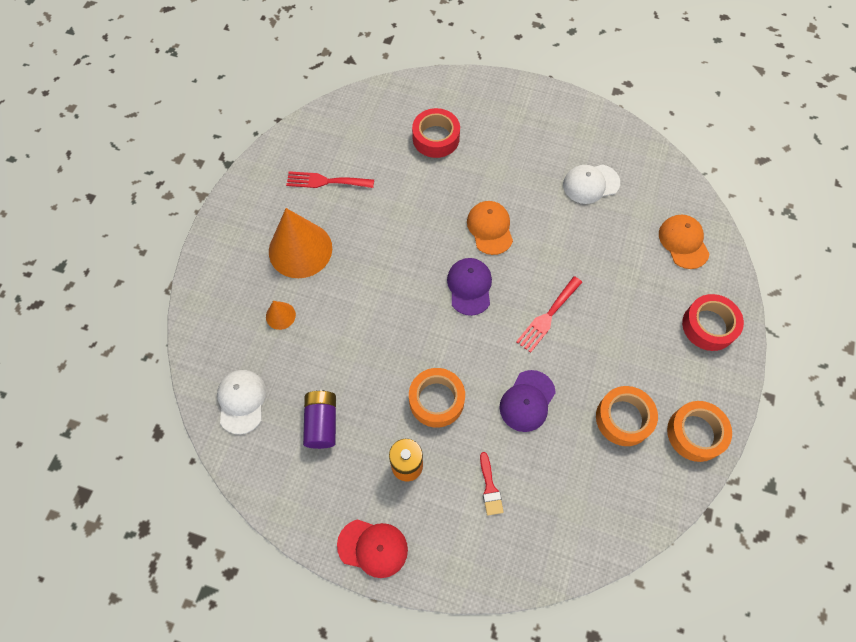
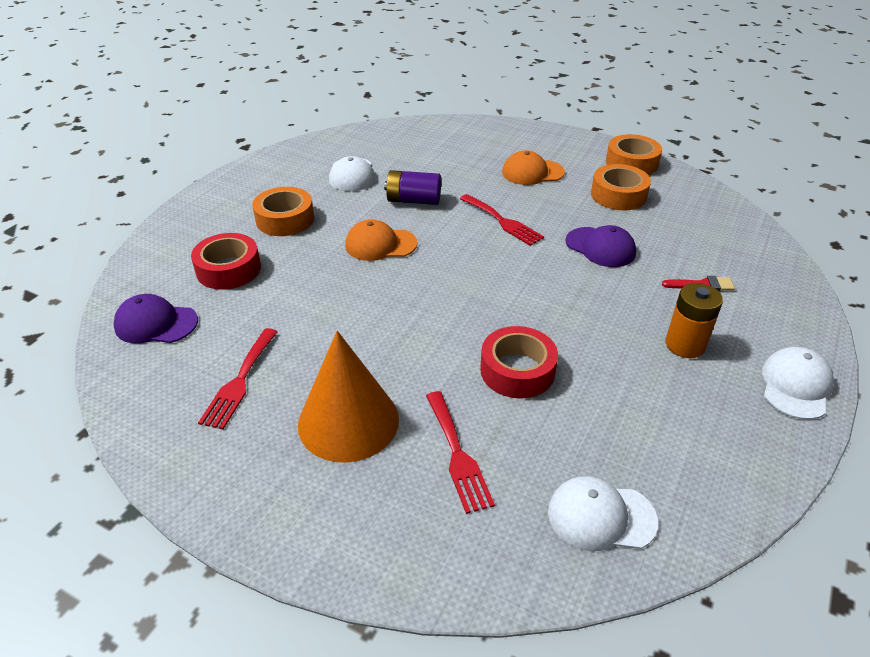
camera: 80 degrees left, 25 degrees down
(280, 315) = (457, 454): orange cone -> red fork
(322, 423) = (633, 420): purple battery -> purple battery (413, 200)
(373, 547) = (795, 386): red cap -> white cap
(436, 400) = (599, 311): orange tape -> orange tape (285, 219)
(469, 287) = (454, 269): purple cap -> purple cap (156, 323)
(683, 242) = (438, 139): orange cap -> orange cap (532, 172)
(709, 326) = (527, 141): red tape -> red tape (517, 370)

